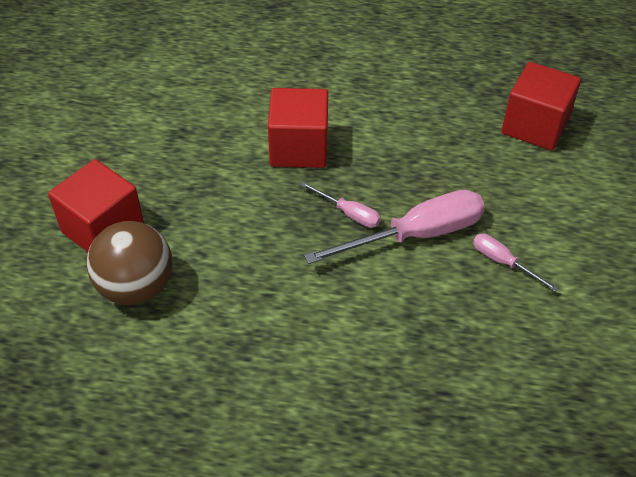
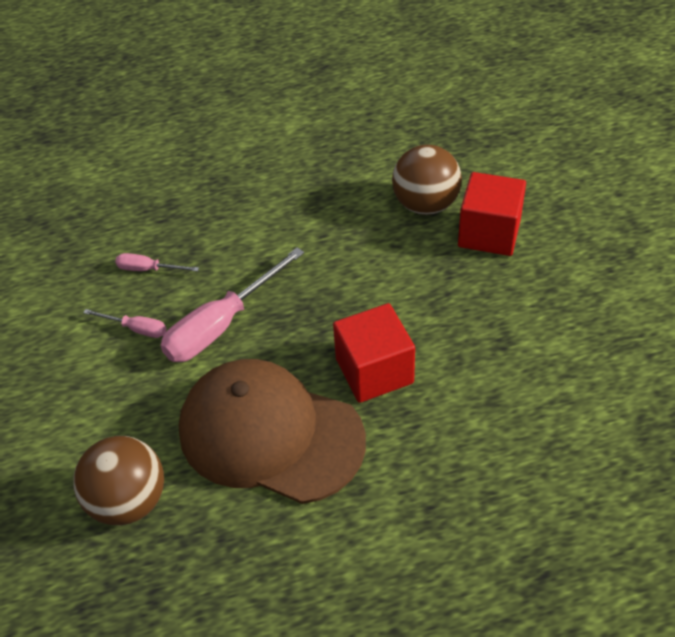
camera: 160 degrees right, 0 degrees up
(348, 213) = (291, 322): pink screwdriver -> pink screwdriver (148, 269)
(408, 133) = (270, 434): none -> brown cap
(535, 126) = (129, 501): red cube -> brown ball

